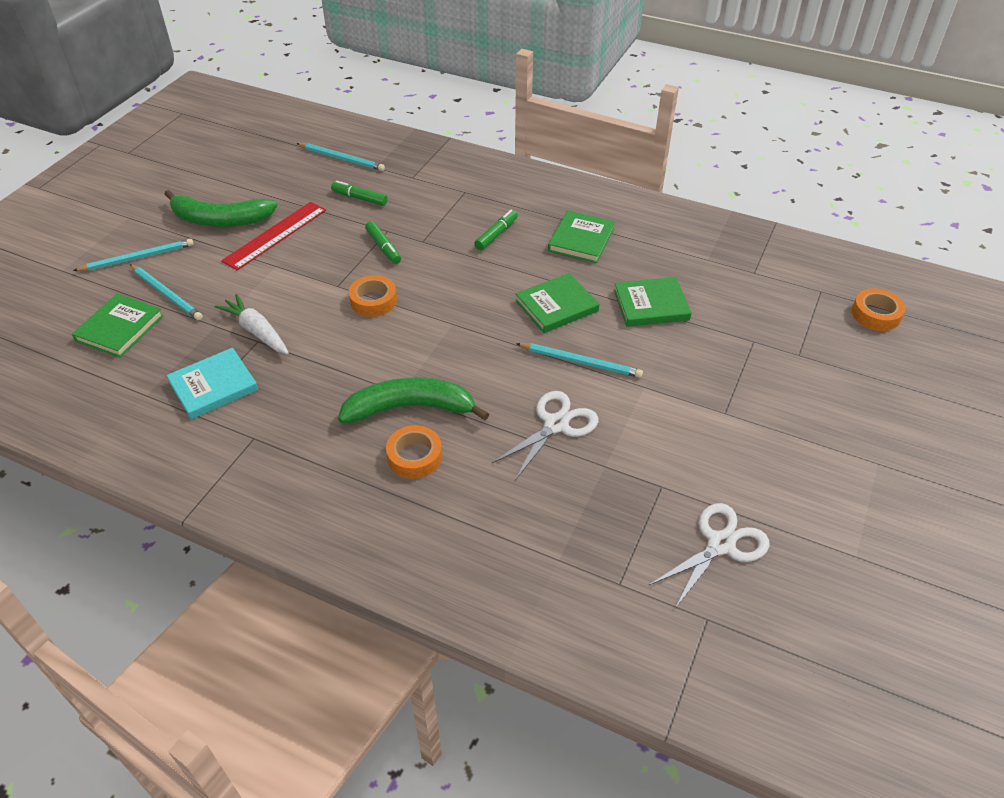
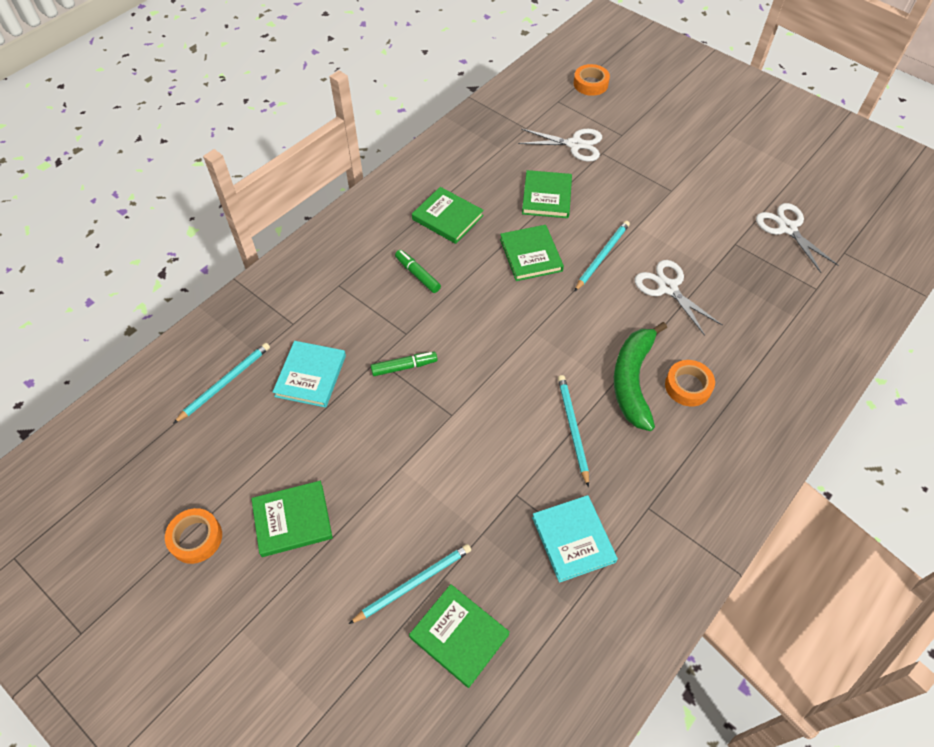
camera: 75 degrees left, 10 degrees up
(138, 258) = (333, 616): turquoise pencil -> turquoise pencil (572, 428)
(220, 220) = (292, 520): green banana -> green book
(257, 331) = (502, 494): white carrot -> none
(275, 235) = (345, 464): red ruler -> none
(360, 198) = (310, 376): green marker -> turquoise book
(373, 301) = (484, 387): orange tape -> orange tape (196, 538)
(752, 316) = (575, 145): none -> white scissors

